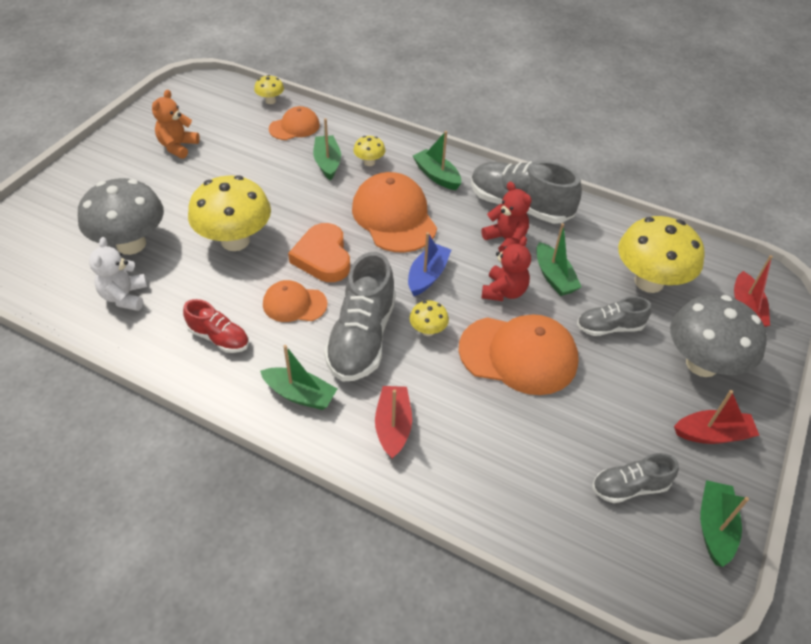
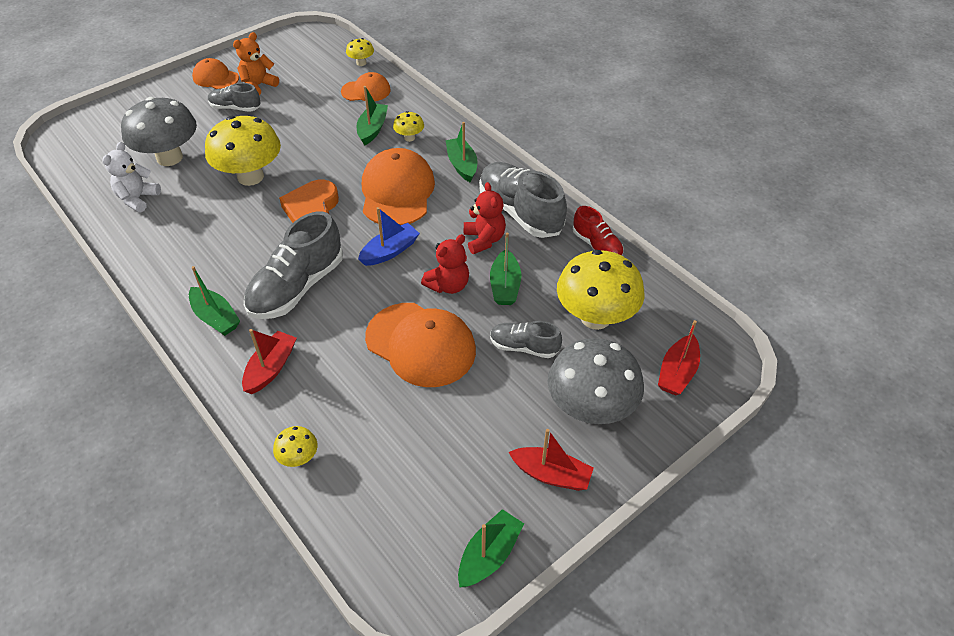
camera: 25 degrees right, 0 degrees up
(219, 338) = (185, 252): red shoe -> red shoe (597, 245)
(294, 304) = (262, 243): orange cap -> orange cap (215, 77)
(428, 330) = (356, 298): yellow mushroom -> yellow mushroom (299, 458)
(629, 487) = (436, 491): grey shoe -> grey shoe (235, 108)

